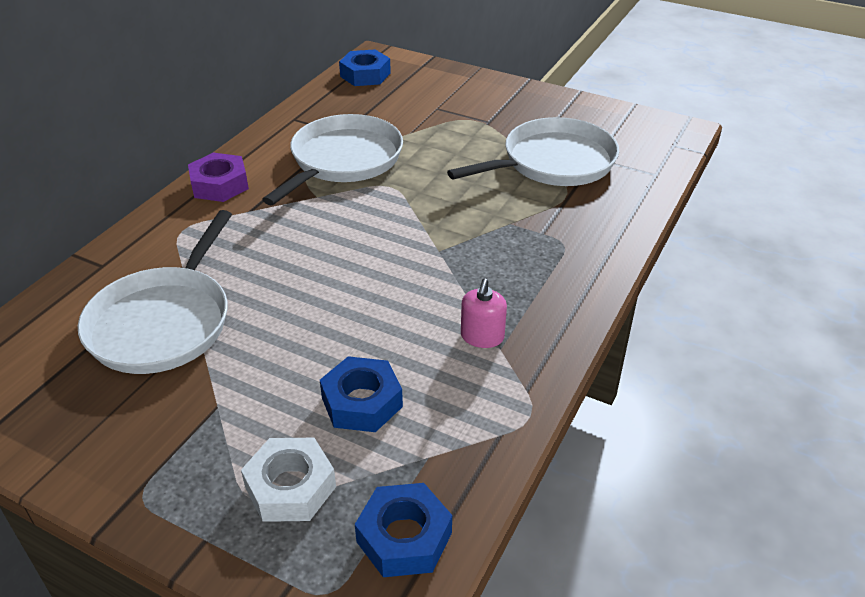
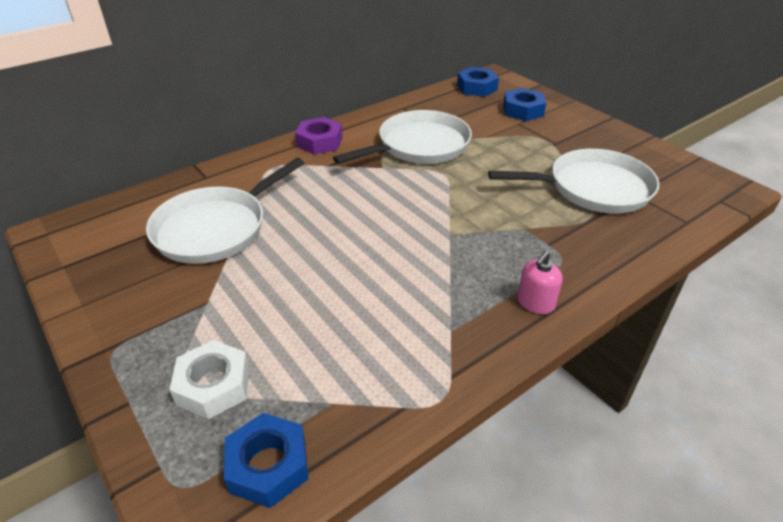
camera: 25 degrees right, 0 degrees up
(362, 402) = (311, 337): blue nut -> blue nut (523, 110)
(482, 337) = (441, 316): pink soap dispenser -> pink soap dispenser (535, 303)

